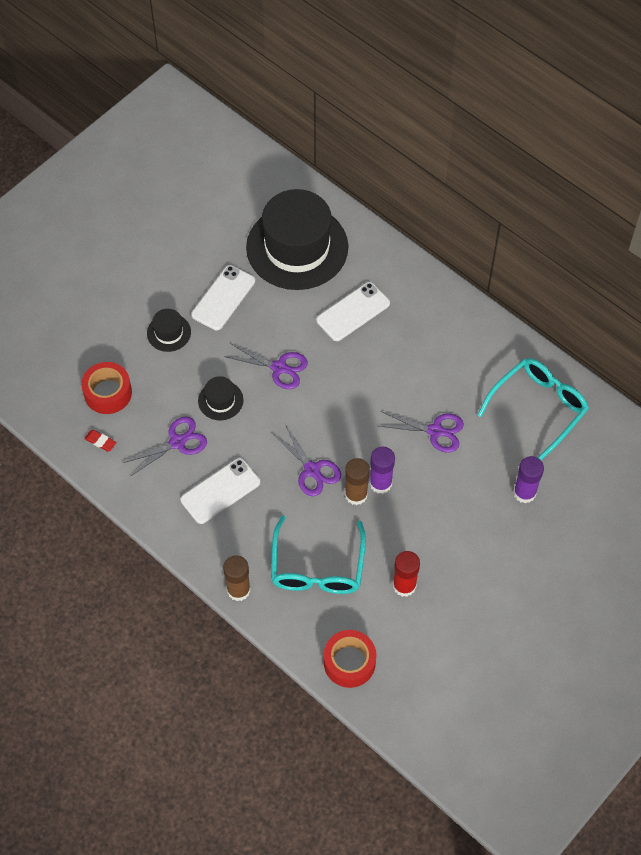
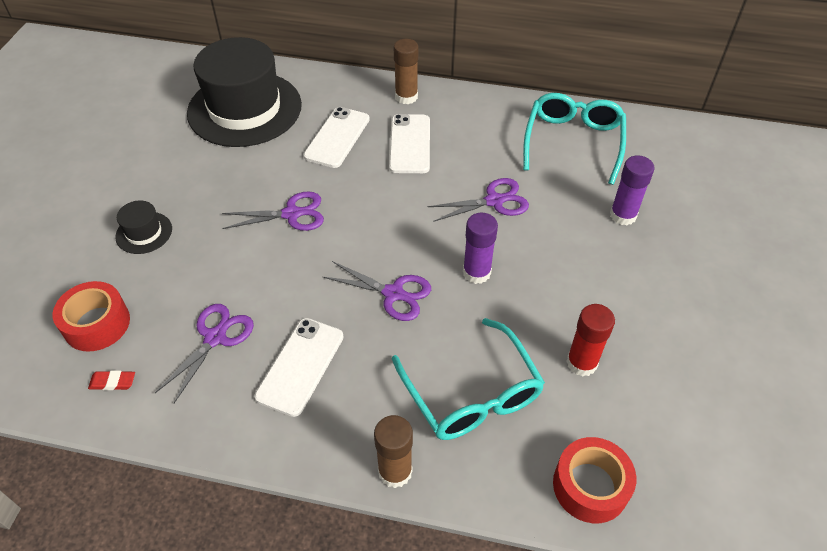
camera: 30 degrees left, 10 degrees down
(220, 400) = (243, 272): black hat -> none
(223, 298) = (190, 178): white phone -> white phone (409, 144)
(356, 494) = (459, 295): brown glue stick -> brown glue stick (406, 97)

